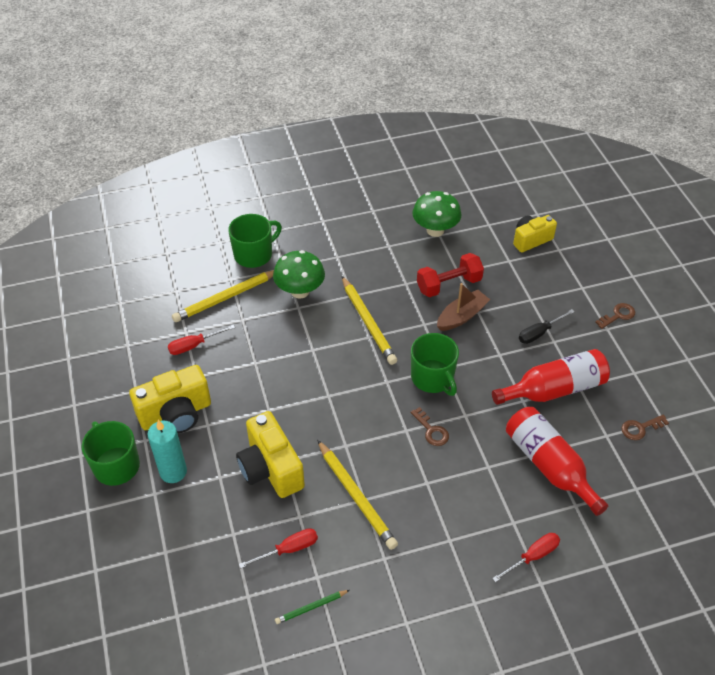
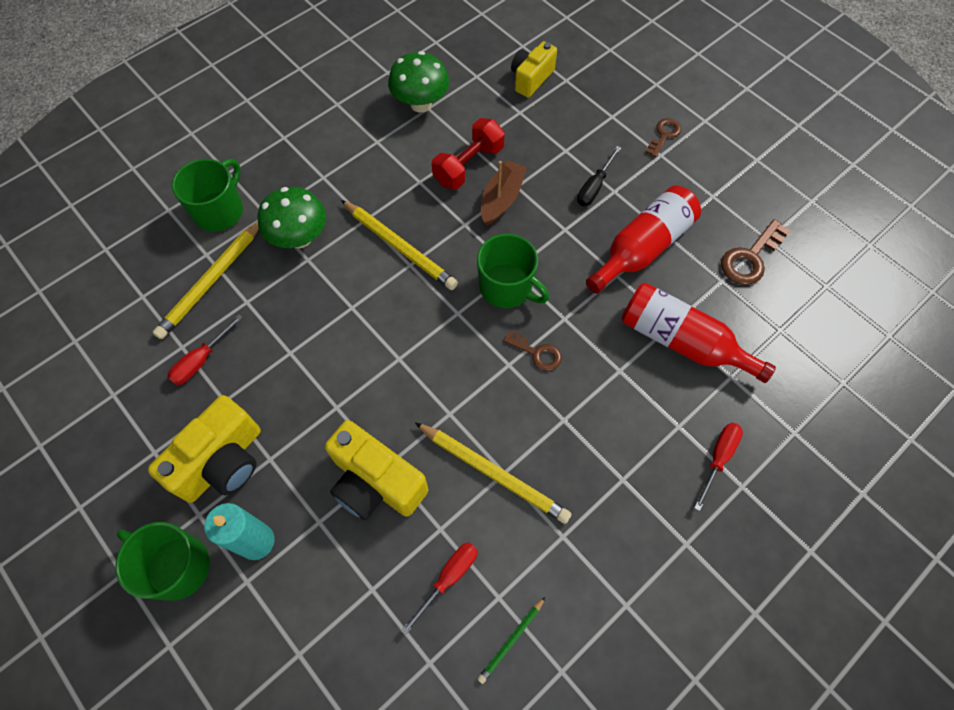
camera: 25 degrees left, 15 degrees up
(640, 428) = (750, 258): brown key -> brown key, size x1.56

